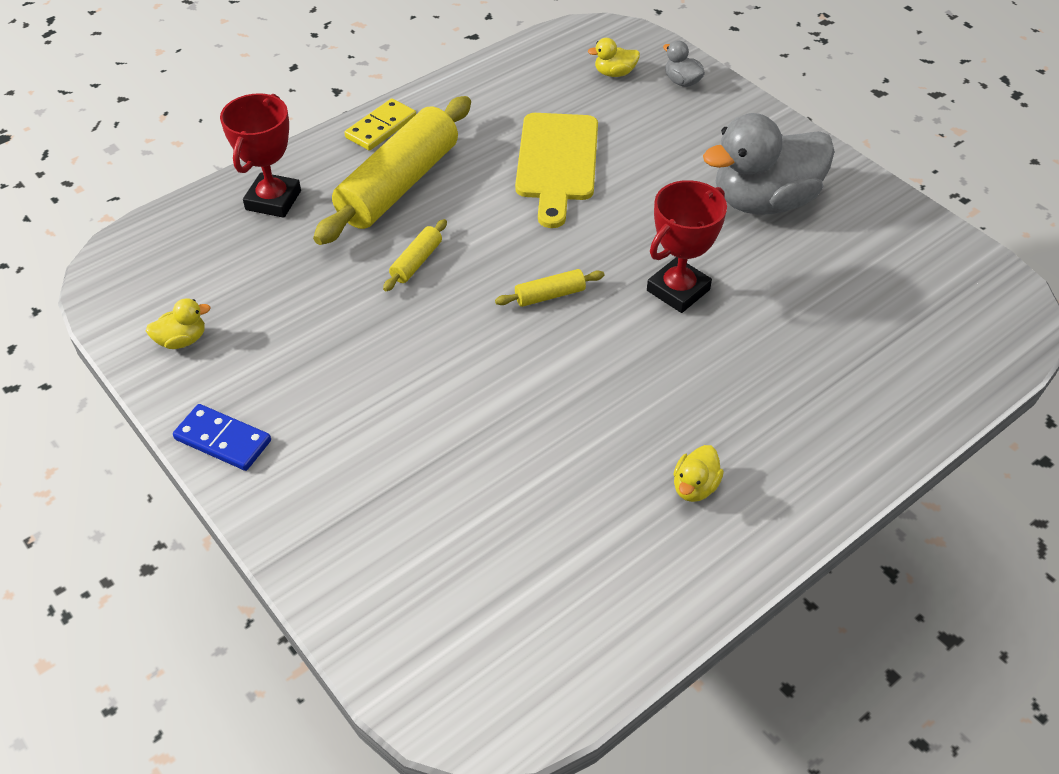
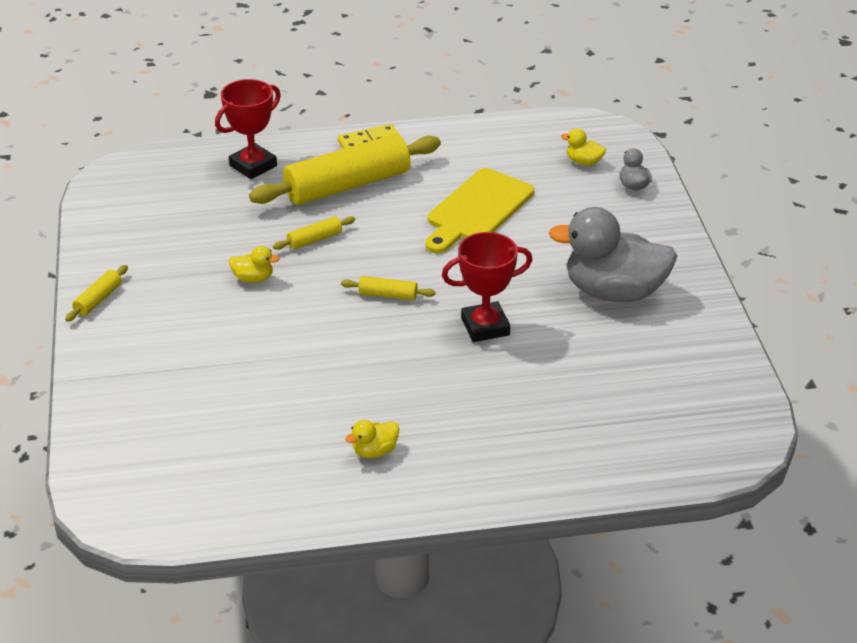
camera: 30 degrees right, 10 degrees down
(182, 340) = (122, 231): yellow duck -> yellow duck (253, 278)
(223, 440) = (98, 299): blue domino -> yellow rolling pin

